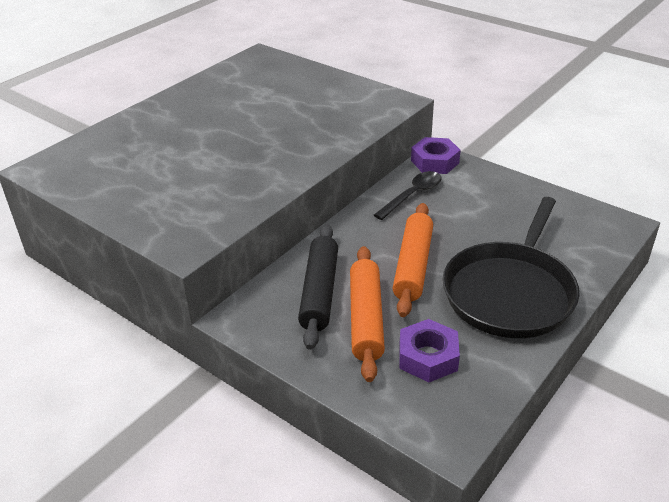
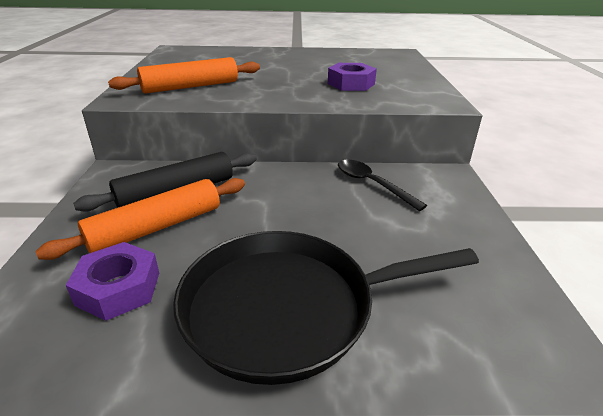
camera: 50 degrees right, 5 degrees down
(412, 266) = (263, 223): orange rolling pin -> orange rolling pin (190, 86)
(413, 195) = (371, 184): black spoon -> black spoon turned 135 degrees counterclockwise
(434, 162) = (440, 176): purple nut -> purple nut (351, 84)

